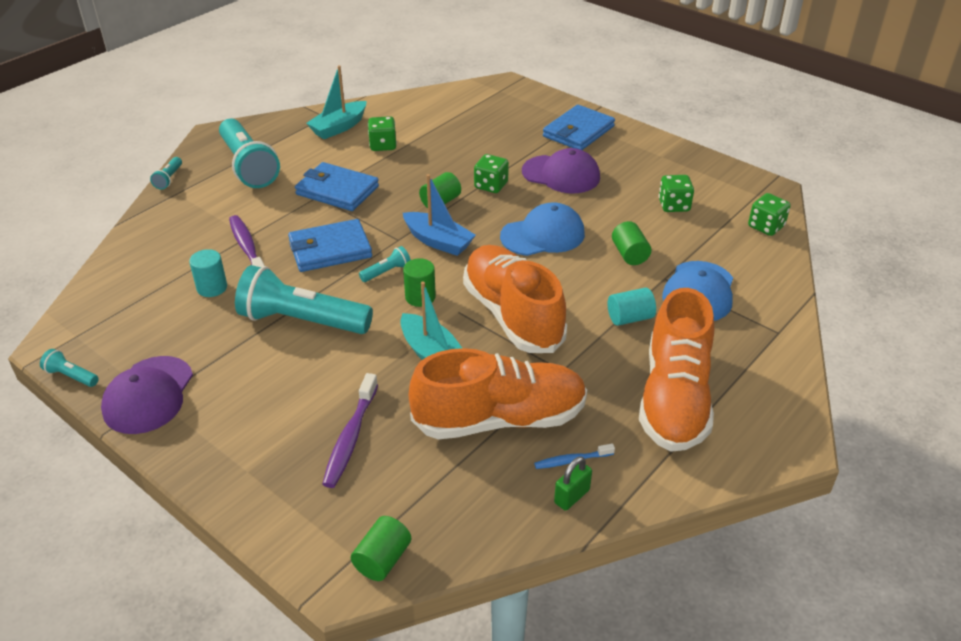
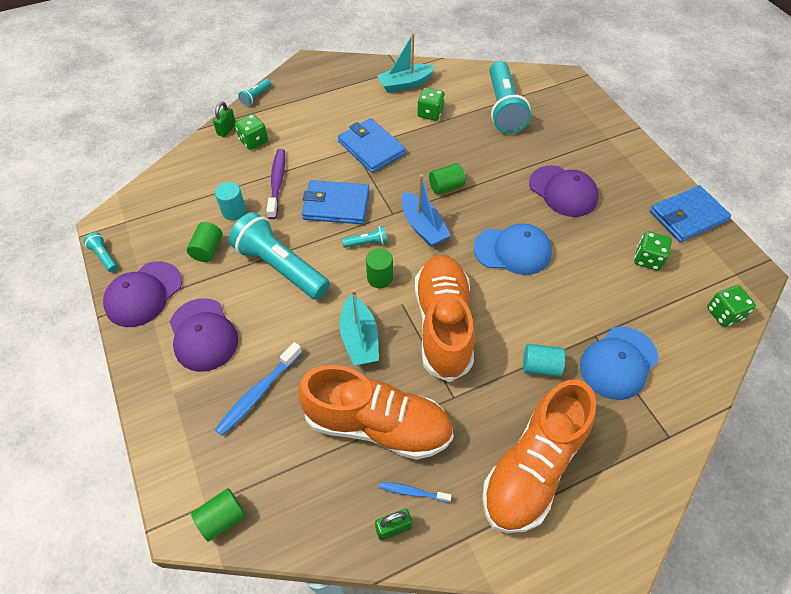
camera: 25 degrees right, 15 degrees up
(152, 217) = (226, 129): none -> green padlock
(249, 166) = (318, 102): turquoise flashlight -> turquoise flashlight (504, 108)
(249, 408) = (203, 335): none -> purple cap
(350, 438) = (258, 393): purple toothbrush -> blue toothbrush
(491, 185) = (496, 183): green dice -> green dice (253, 141)
(578, 131) = (603, 149): blue wallet -> blue wallet (687, 216)
(629, 254) = (577, 298): green cylinder -> green cylinder (208, 249)

